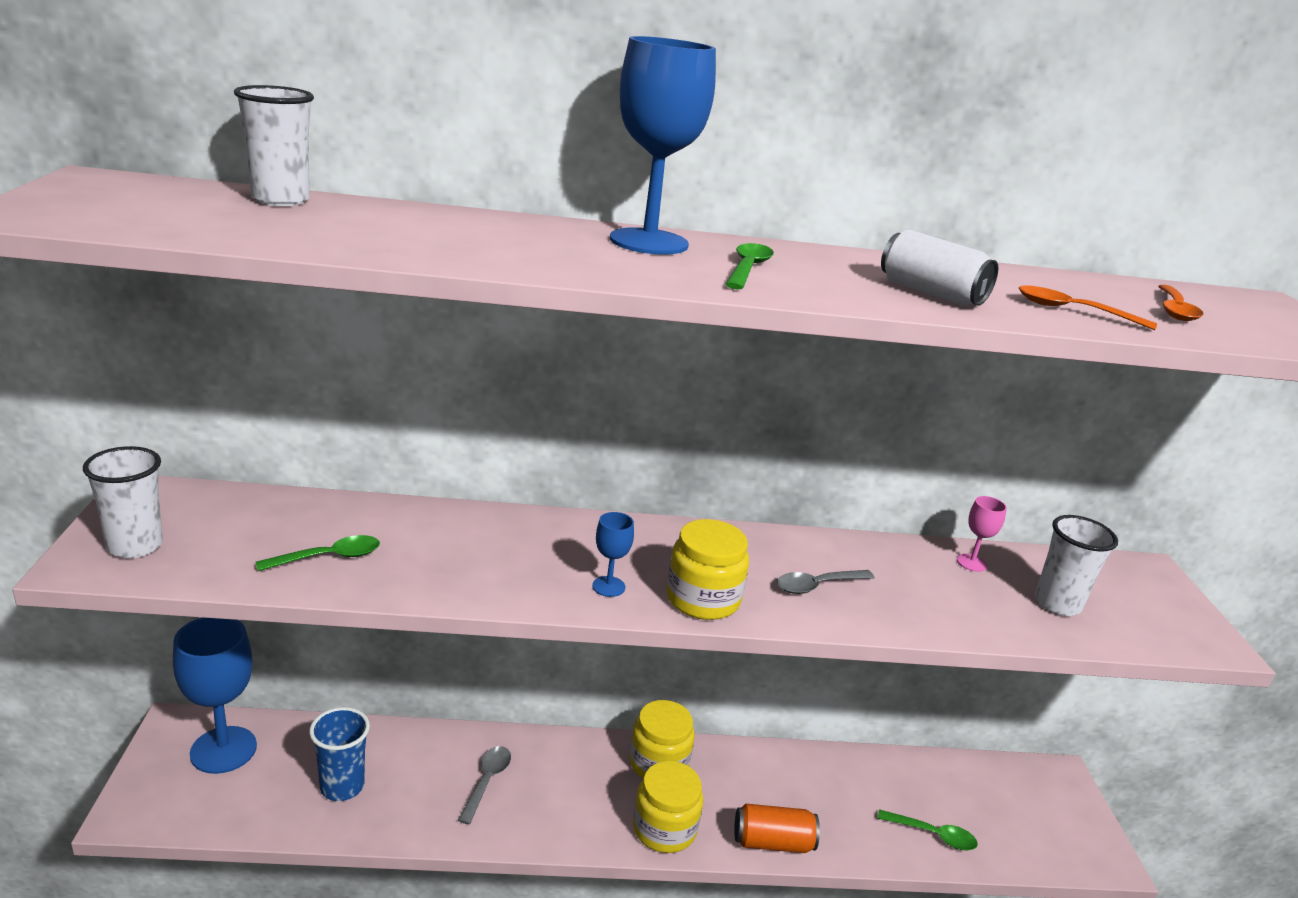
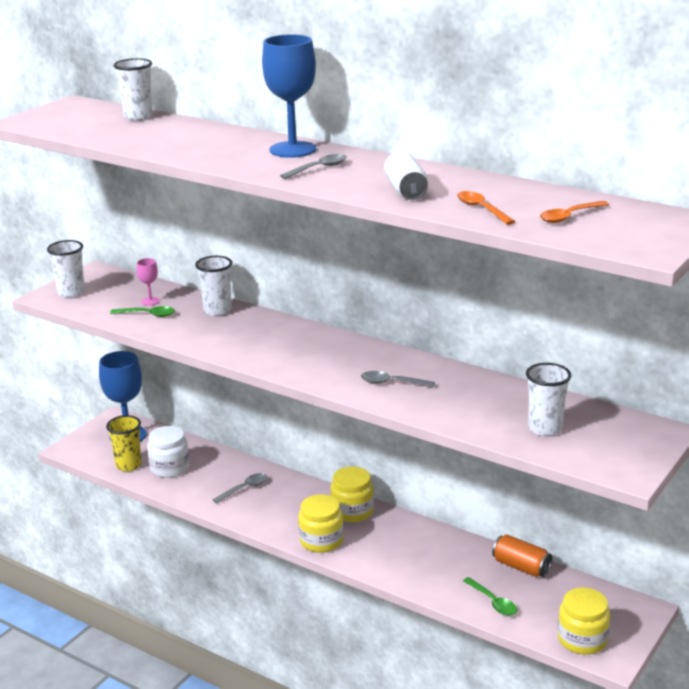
camera: 40 degrees right, 0 degrees up
(267, 806) = (128, 465): none -> yellow cup
(342, 786) = (169, 468): blue cup -> white jar
(439, 524) = (217, 310): none -> white cup
(608, 586) = (269, 356): blue goblet -> none
(703, 599) = (313, 373): yellow jar -> yellow jar (582, 639)
(748, 268) = (319, 168): green spoon -> grey spoon
(772, 842) = (379, 568): orange can -> orange can (521, 567)
(971, 563) = (521, 396): pink goblet -> pink goblet (150, 301)

